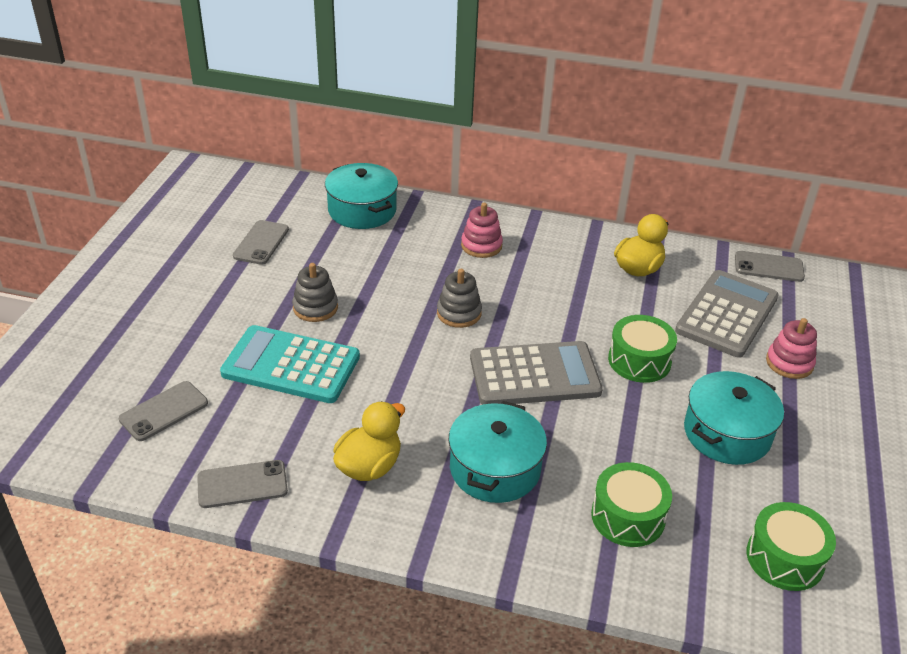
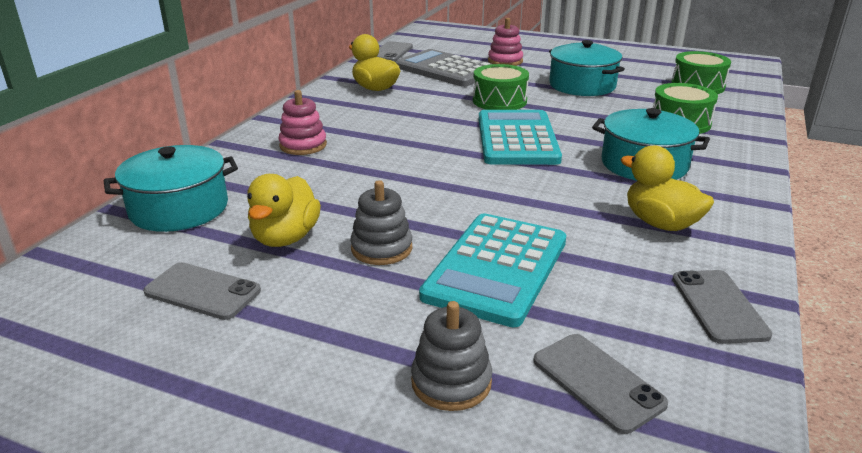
camera: 80 degrees left, 10 degrees down
(326, 263) = (285, 238): none -> yellow duck
(459, 313) = (417, 164): grey stacking toy -> grey stacking toy (451, 382)
(534, 375) = (517, 139): grey calculator -> turquoise calculator

